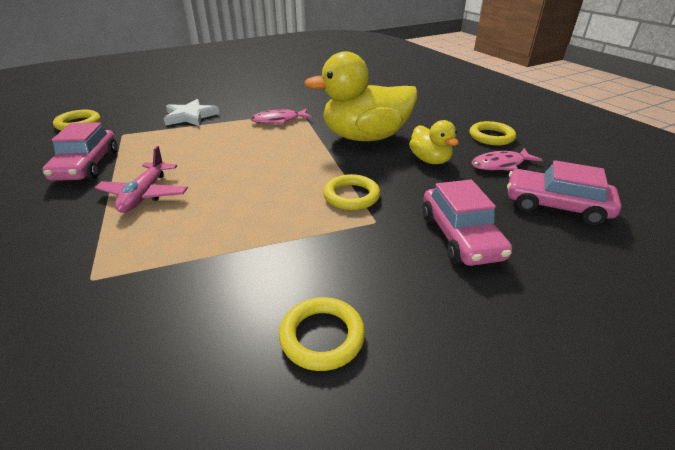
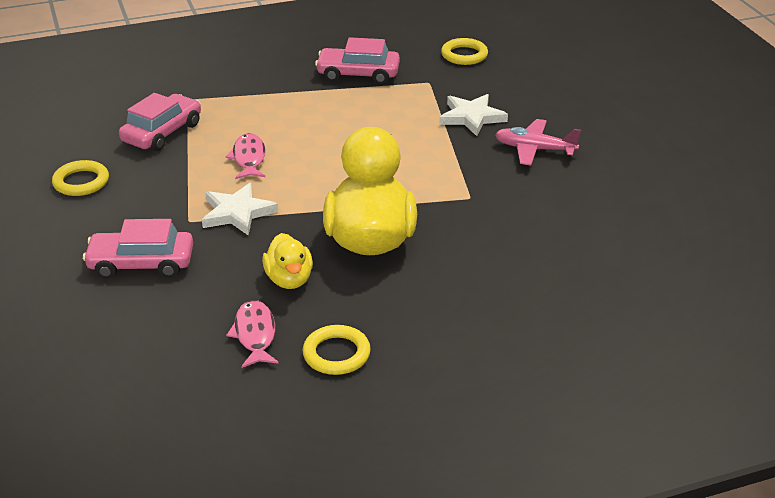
camera: 100 degrees right, 0 degrees up
(145, 195) = (291, 107): pink plane -> pink plane (534, 149)
(278, 120) = (443, 178): pink fish -> pink fish (249, 158)
(351, 196) = (237, 213): yellow ring -> white star
(430, 160) = (289, 279): yellow duck -> yellow duck turned 90 degrees counterclockwise
(555, 206) = (152, 344): pink car -> pink car (162, 133)

